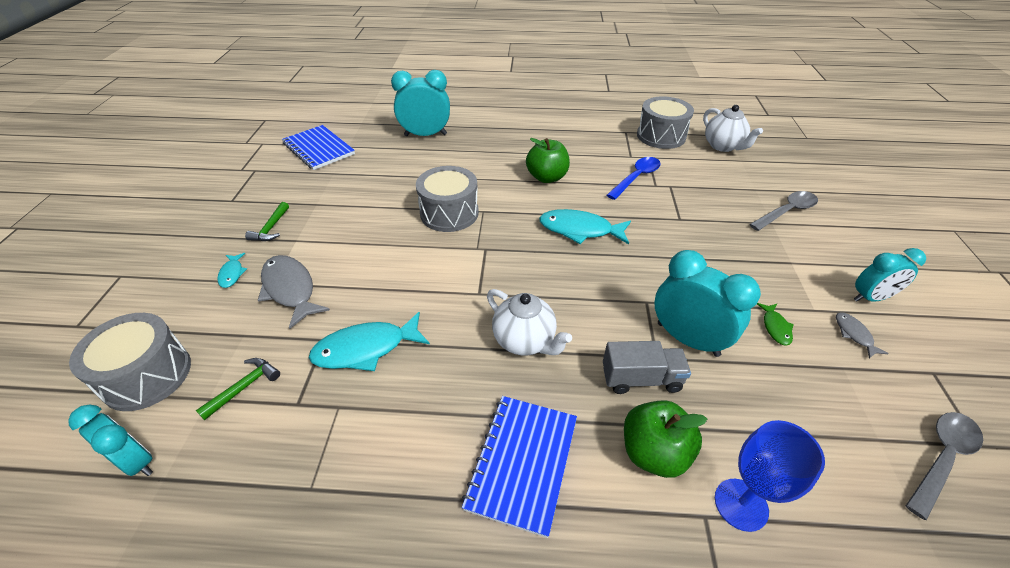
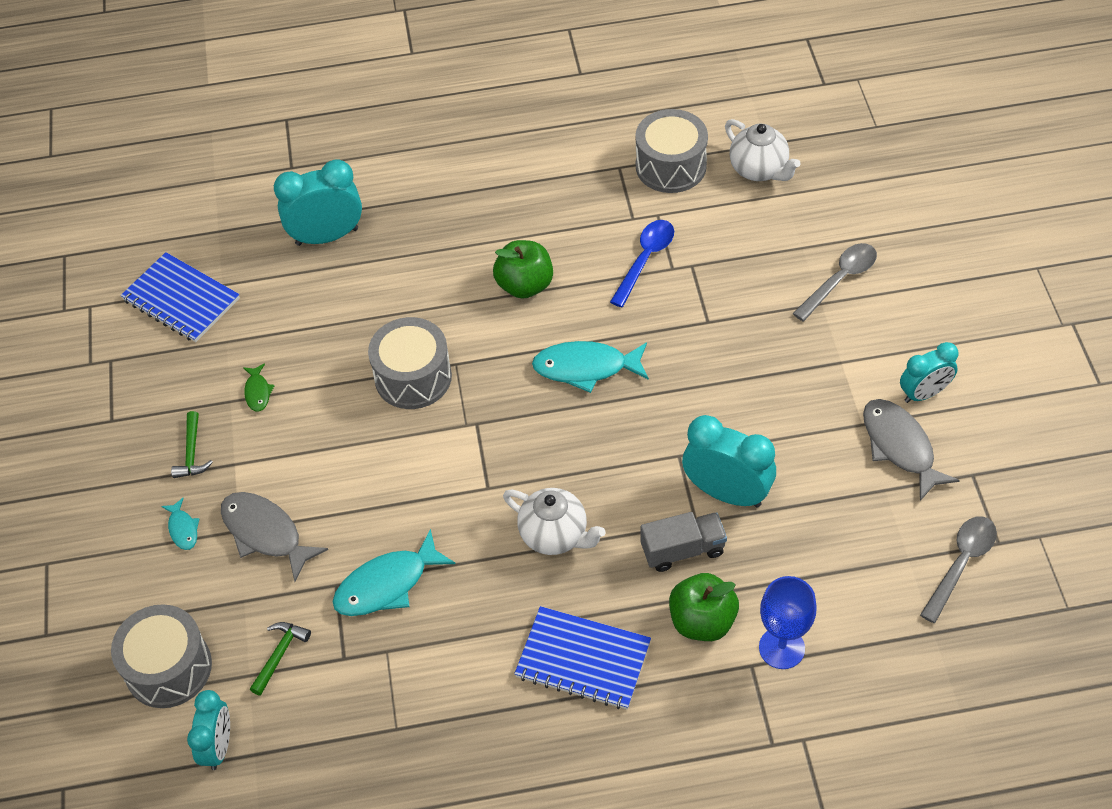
camera: 10 degrees left, 10 degrees up
(137, 461) = (218, 746): turquoise clock -> turquoise clock turned 75 degrees clockwise
(522, 463) = (583, 660): blue notebook -> blue notebook turned 75 degrees counterclockwise
(775, 327) = (819, 457): green fish -> green fish (258, 392)
(854, 334) = (900, 446): grey fish -> grey fish, size x1.99

